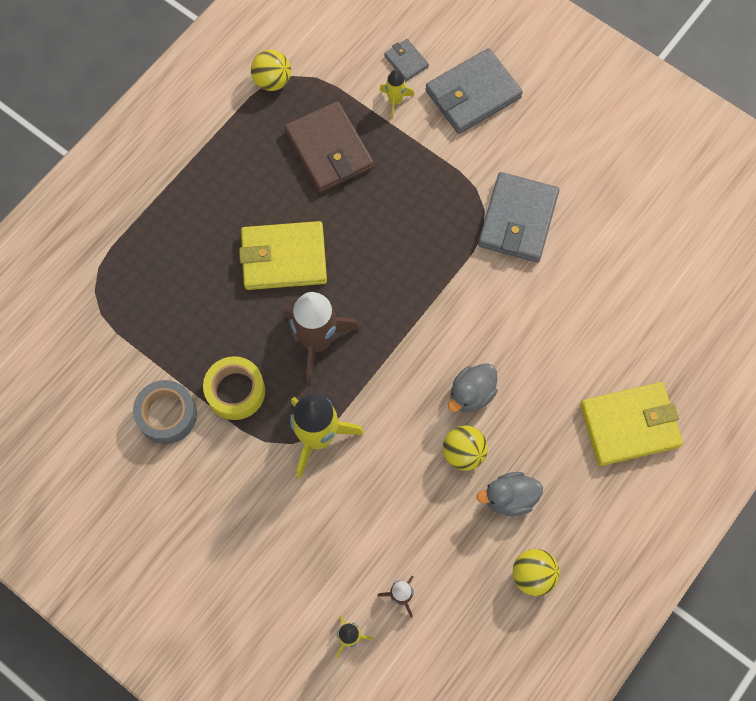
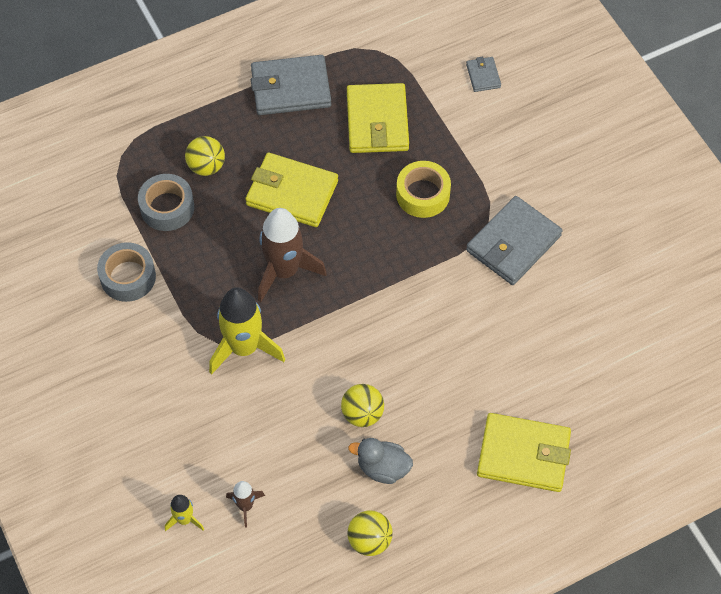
camera: 25 degrees right, 10 degrees down
(169, 325) = (167, 207): none -> grey tape
(235, 391) = (194, 282): yellow tape -> yellow tape (423, 194)
(272, 81) = (358, 48): yellow ball -> yellow ball (206, 166)
(329, 150) = (377, 121): brown wallet -> yellow wallet
(395, 101) = (456, 104): yellow rocket -> none
(471, 394) = (395, 369): grey duck -> none
(473, 94) = (528, 125): grey wallet -> grey wallet (291, 88)

